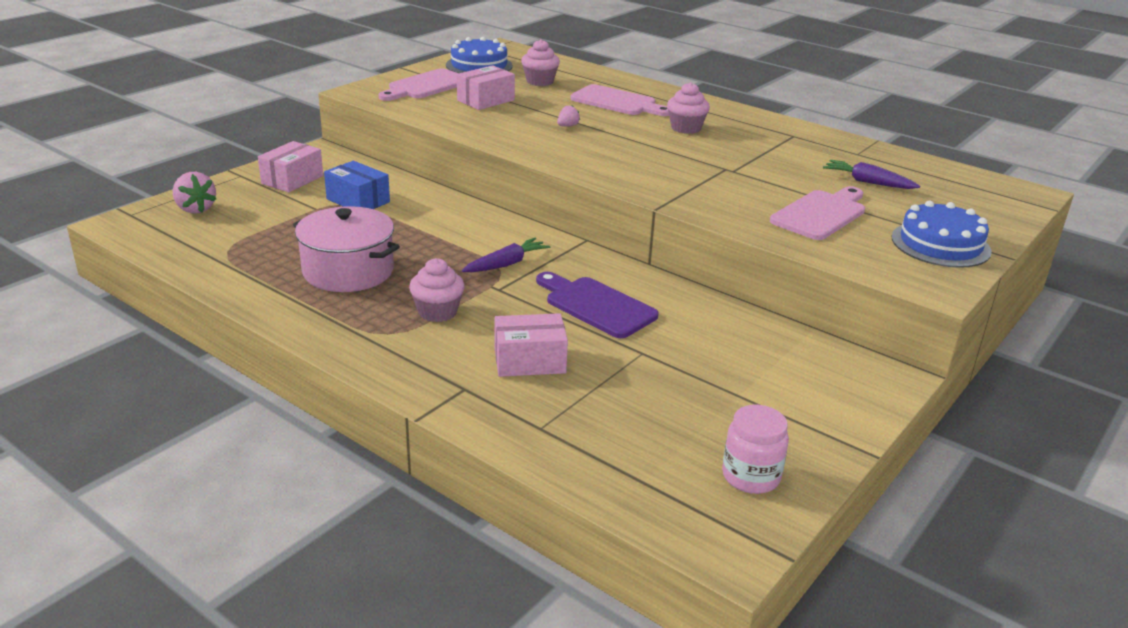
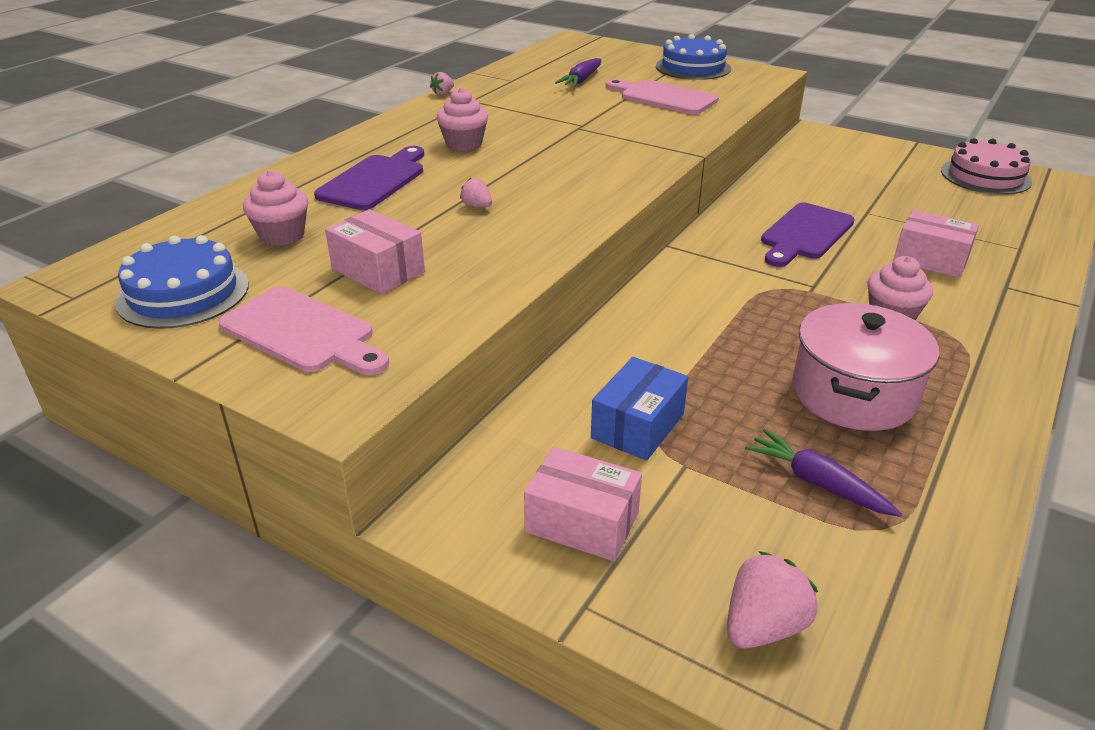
camera: 95 degrees left, 5 degrees up
(506, 264) = (755, 286): purple carrot -> purple carrot (817, 483)
(529, 361) = (930, 259): pink box -> pink box turned 45 degrees counterclockwise
(617, 102) = (375, 181): pink cutting board -> purple cutting board
(751, 476) = (985, 176): pink jar -> pink cake
(810, 127) = (443, 93): none -> pink strawberry

